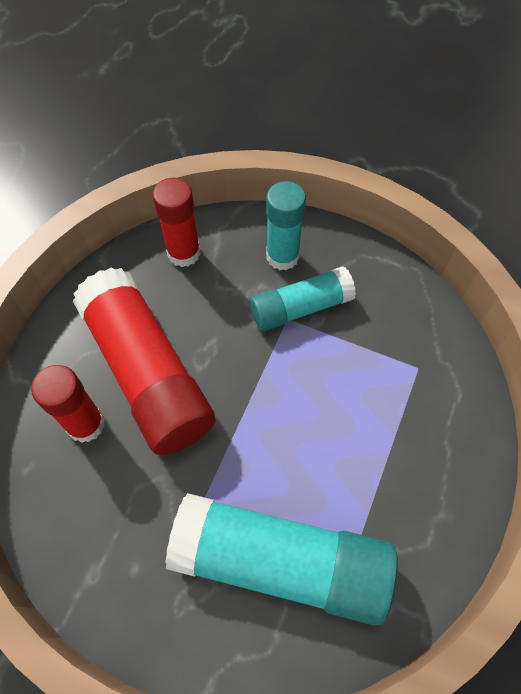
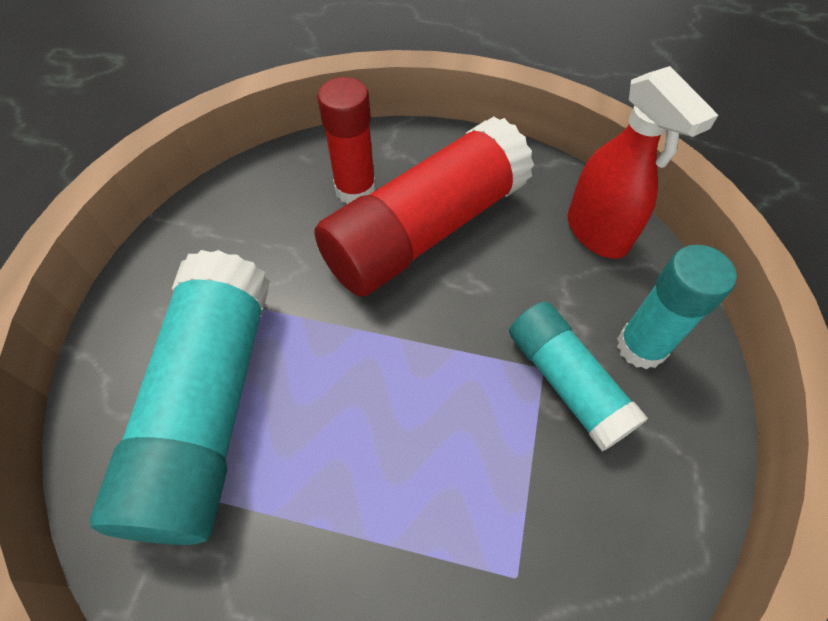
camera: 80 degrees right, 5 degrees down
(184, 253) = (597, 233): red glue stick -> red spray bottle

